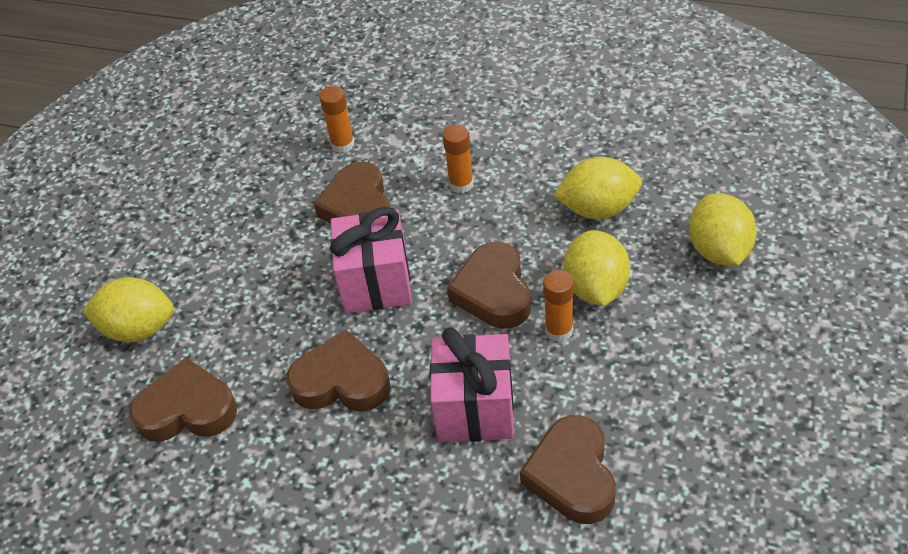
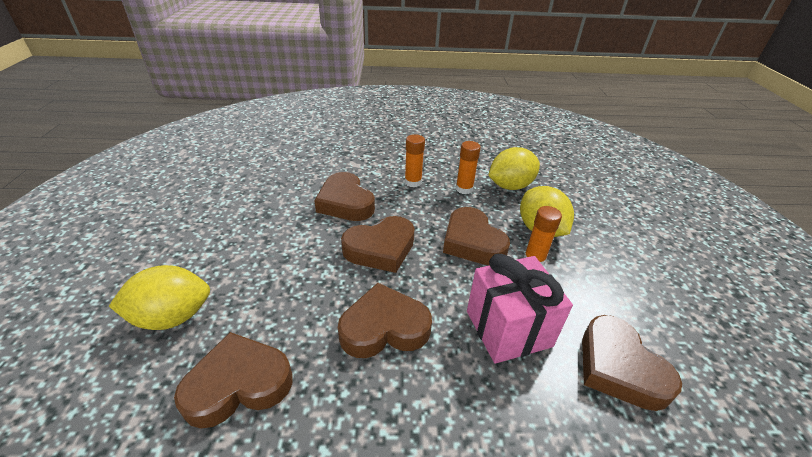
camera: 25 degrees left, 10 degrees down
(342, 144) = (319, 169): orange glue stick -> orange glue stick (464, 189)
(376, 283) = (380, 249): pink gift -> brown heart
(719, 250) = (598, 199): yellow lemon -> none

